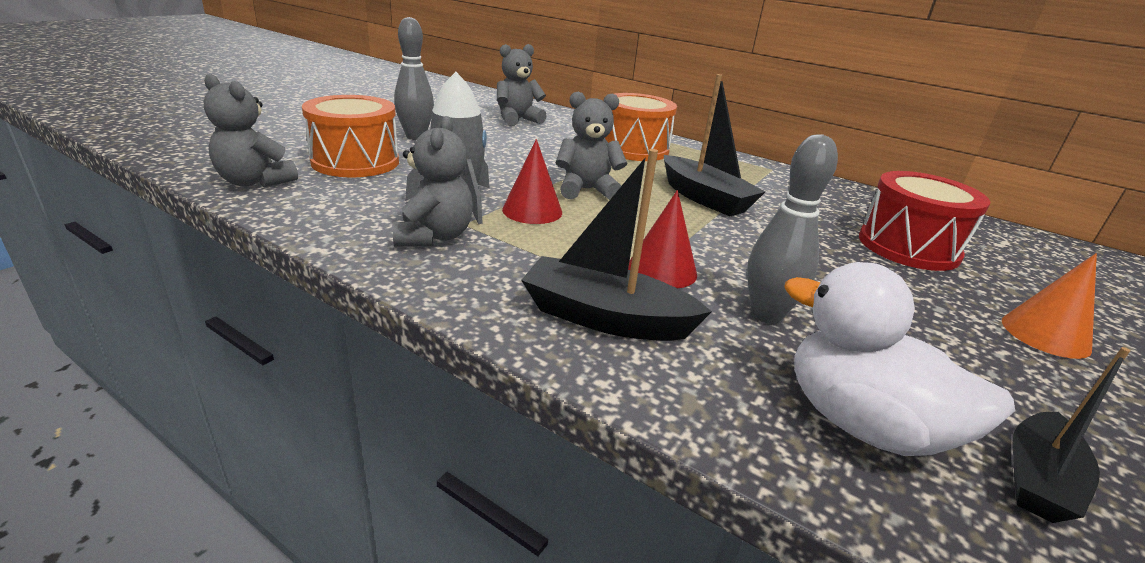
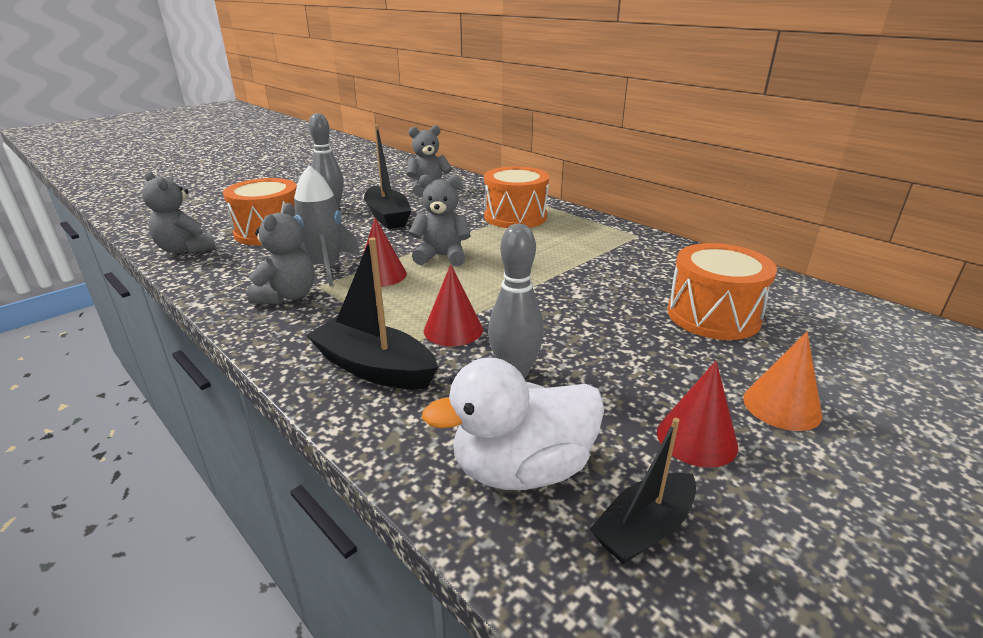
camera: 15 degrees right, 0 degrees up
(704, 198) = (545, 265): black boat -> black boat (387, 217)
(862, 424) = (522, 469): white duck -> white duck turned 75 degrees counterclockwise
(908, 247) = (713, 315): red drum -> orange drum
(1001, 374) = (696, 438): none -> red cone

